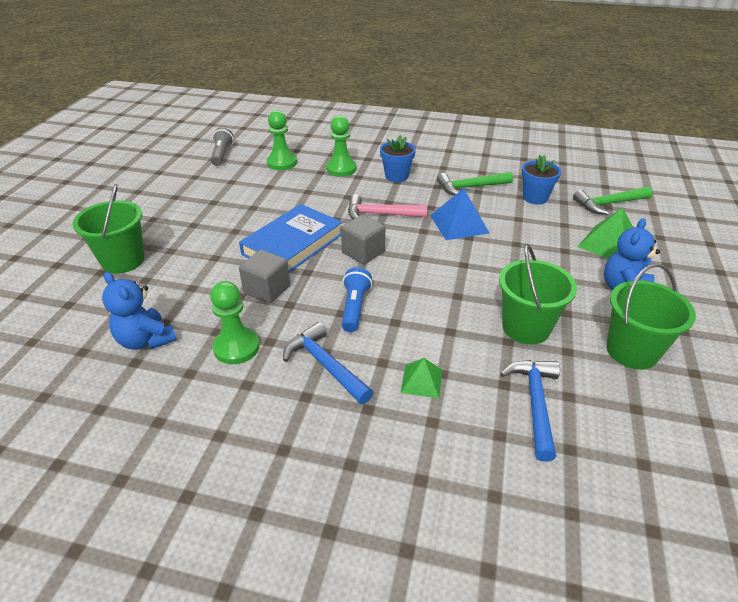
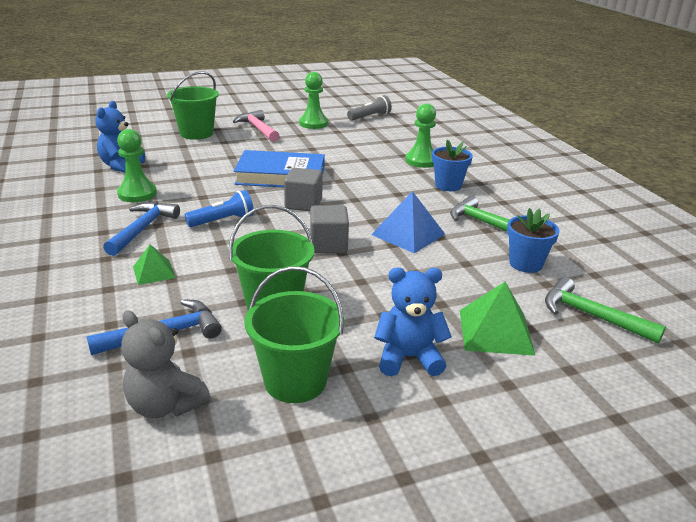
camera: 55 degrees right, 10 degrees down
(267, 290) = (212, 184): grey cube -> grey cube (328, 245)
(282, 163) = (392, 138): green pawn -> green pawn (313, 124)
(380, 214) = (371, 196): pink hammer -> pink hammer (258, 129)
(638, 430) = (165, 405): none -> grey teddy bear

